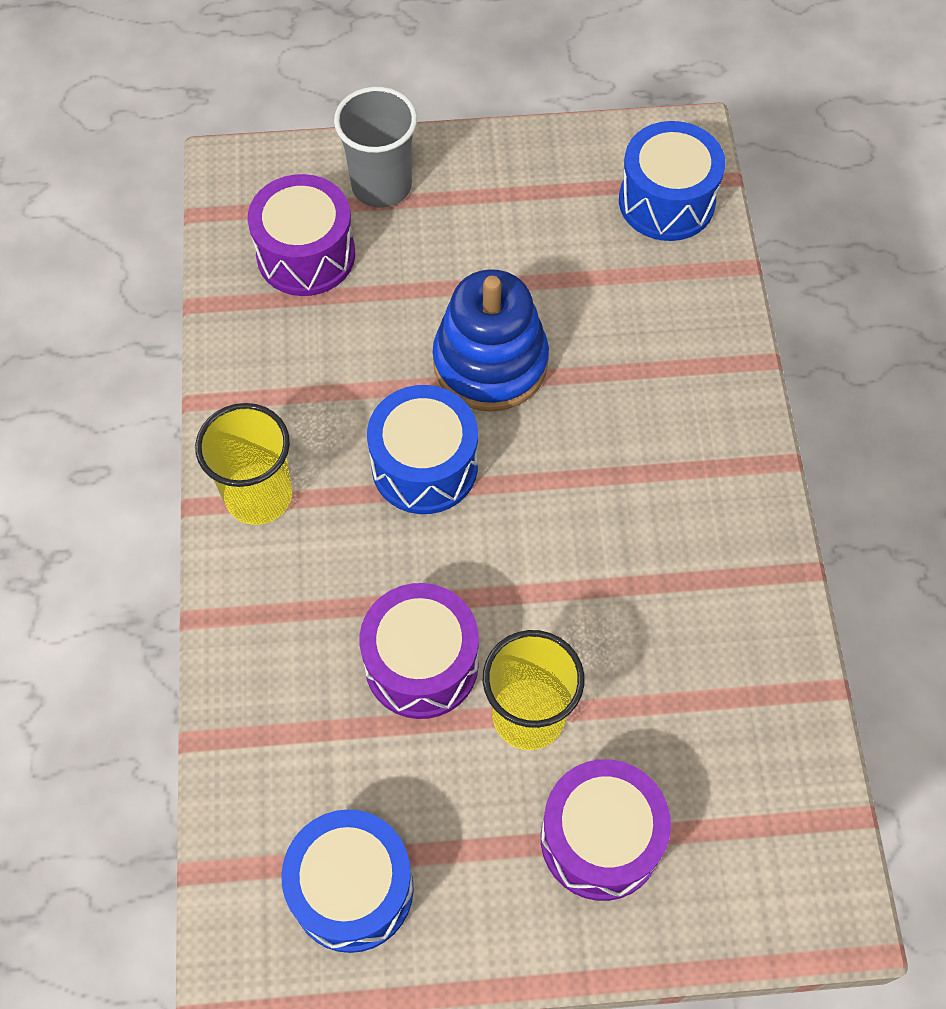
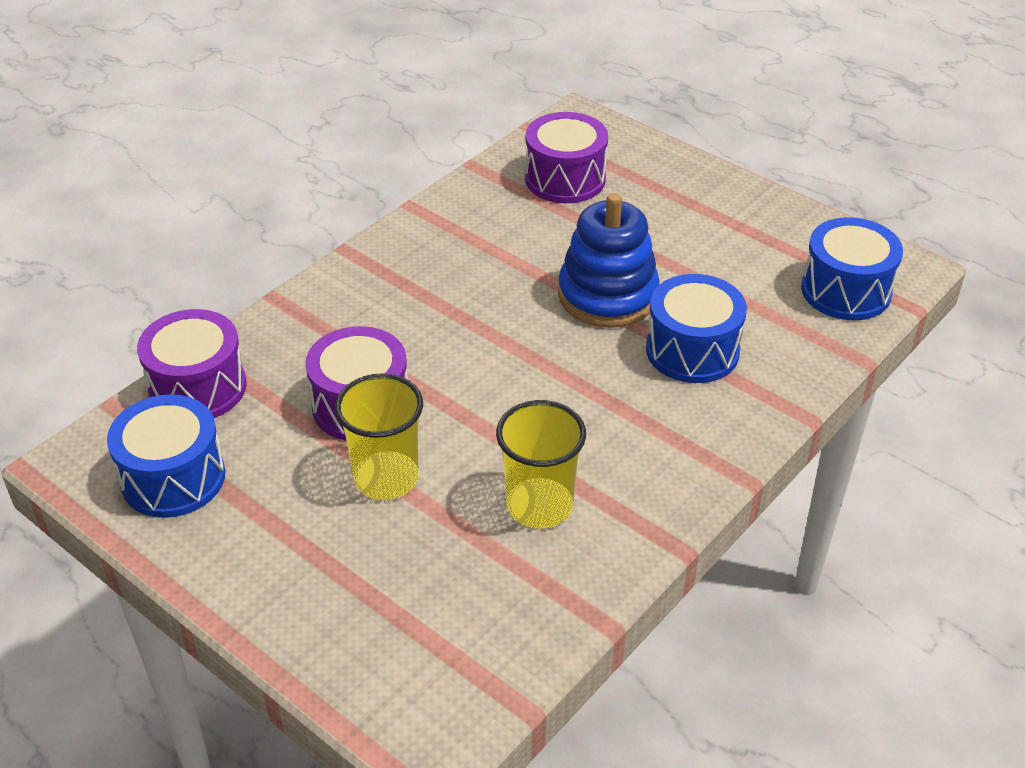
camera: 45 degrees right, 20 degrees down
(258, 496) = (383, 267): yellow cup -> yellow cup (539, 506)
(381, 185) = (657, 174): grey cup -> none
(424, 466) = (496, 317): blue drum -> blue drum (692, 350)
(600, 839) = (340, 573): purple drum -> purple drum (198, 388)

